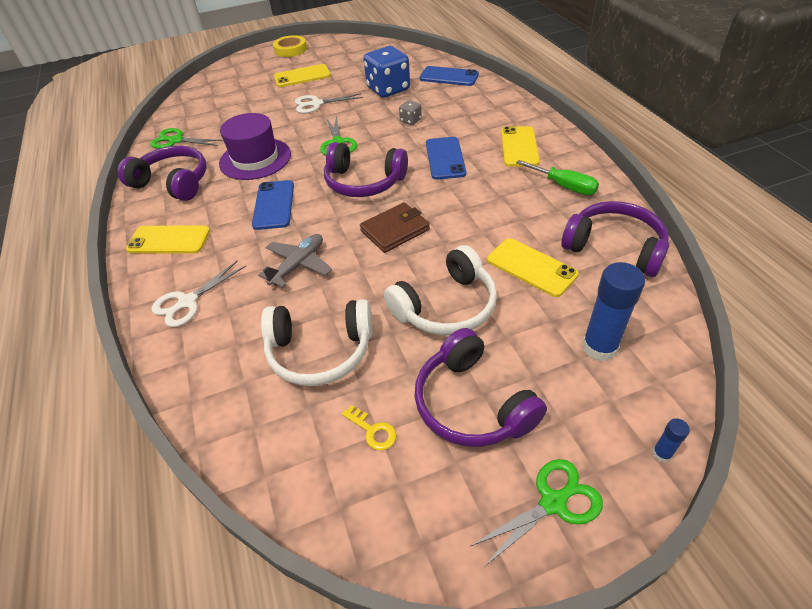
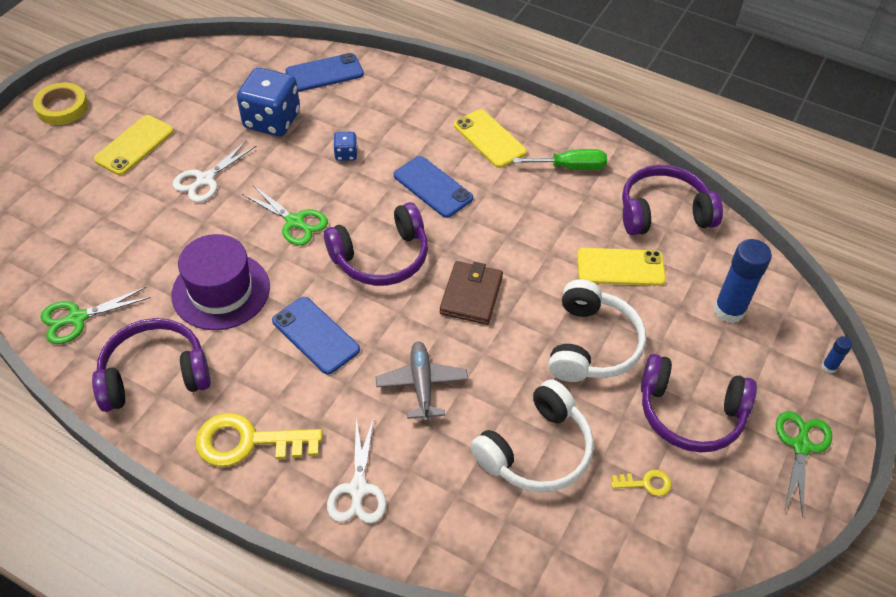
camera: 45 degrees left, 5 degrees up
(169, 240) = (247, 442): yellow phone -> yellow key
(410, 120) = (346, 154): grey dice -> blue dice

